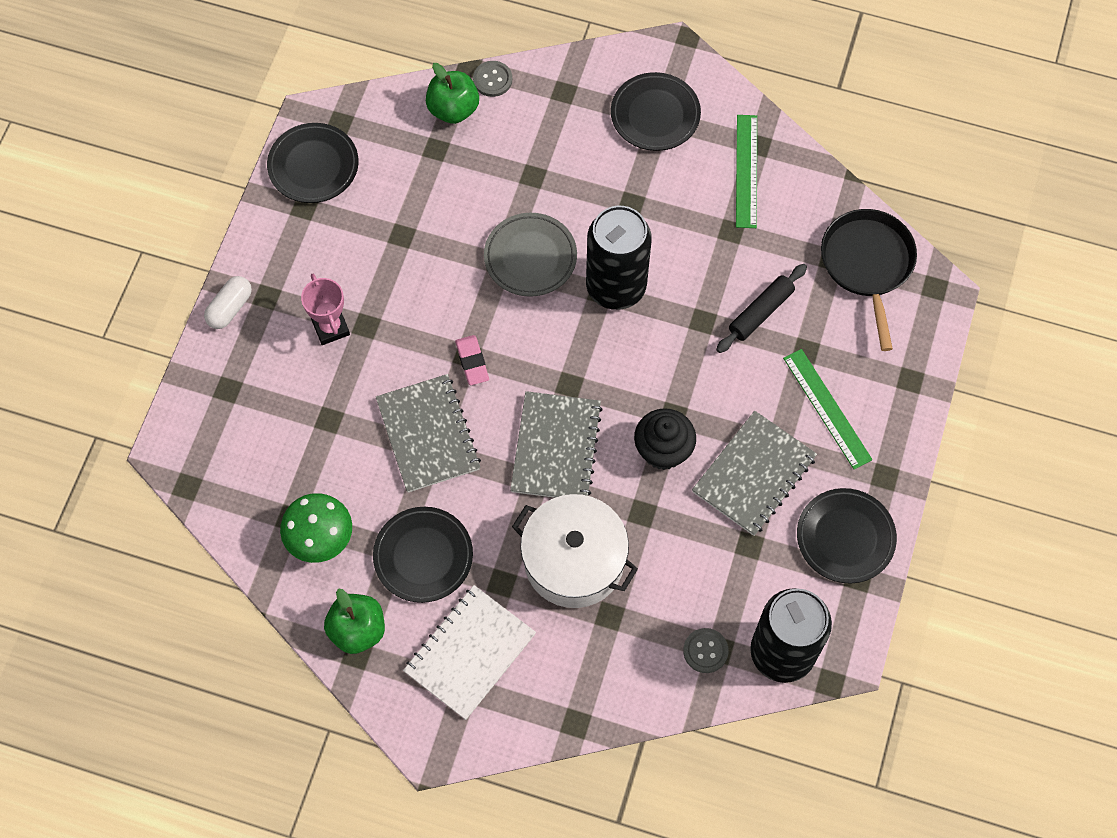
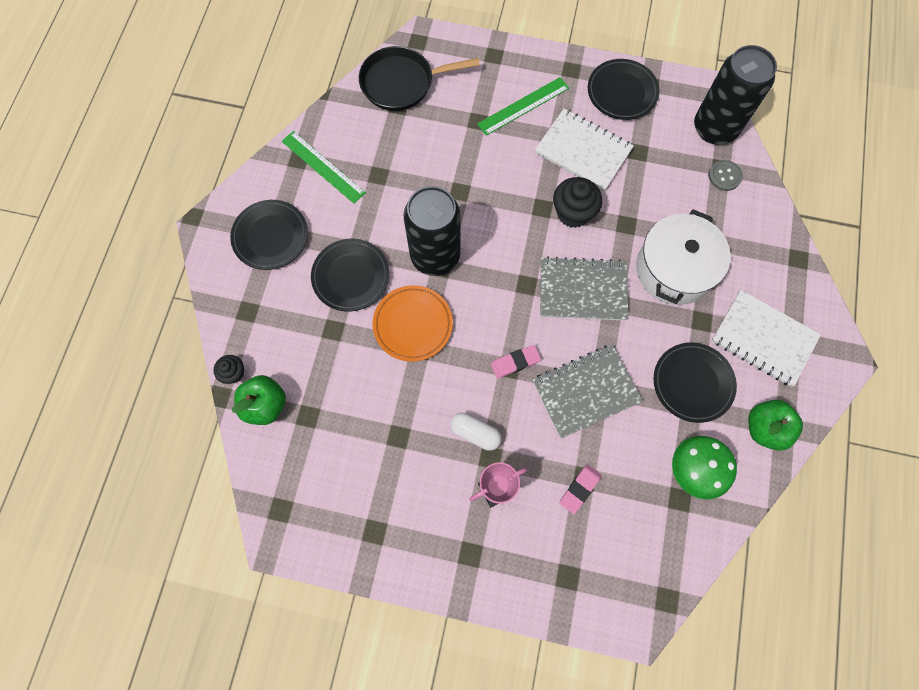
camera: 95 degrees left, 5 degrees up
(230, 308) = (485, 588): white capsule -> white capsule (475, 433)
(313, 166) = (329, 529): black plate -> black plate (351, 277)
(317, 413) = (579, 489): none -> pink eraser
(492, 79) = (234, 373): grey button -> black cupcake
(530, 257) = (413, 325): grey plate -> orange plate
(746, 171) = (323, 167): green ruler -> green ruler turned 45 degrees clockwise
(754, 474) = (583, 151): grey notebook -> white notebook
(761, 312) = (448, 152): black rolling pin -> none

